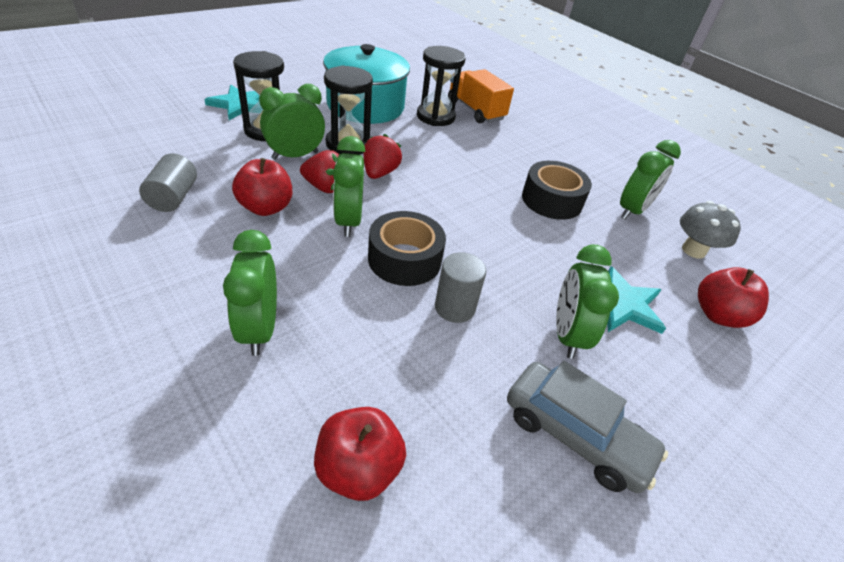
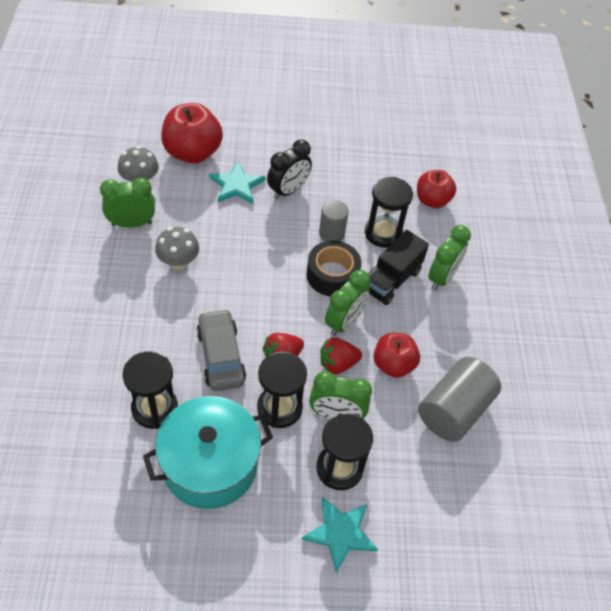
camera: 140 degrees left, 10 degrees up
(173, 197) = (454, 410): grey cylinder -> grey cylinder, size x1.69
(325, 187) = (337, 364): red strawberry -> red strawberry turned 75 degrees counterclockwise
(330, 289) = (391, 280): none -> black truck
(391, 348) = (383, 233): none -> black hourglass
(475, 110) = (100, 397): orange truck -> none
(552, 200) = (178, 262): black tape -> grey mushroom
(567, 335) = (288, 190): green clock -> black clock
(575, 434) = (335, 161): grey car -> grey car (220, 356)
(718, 315) = (192, 153): red apple -> red apple, size x1.57

